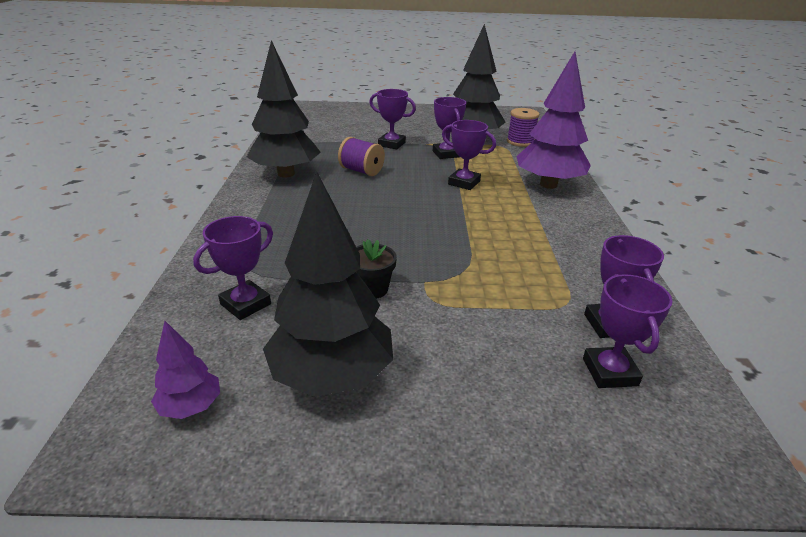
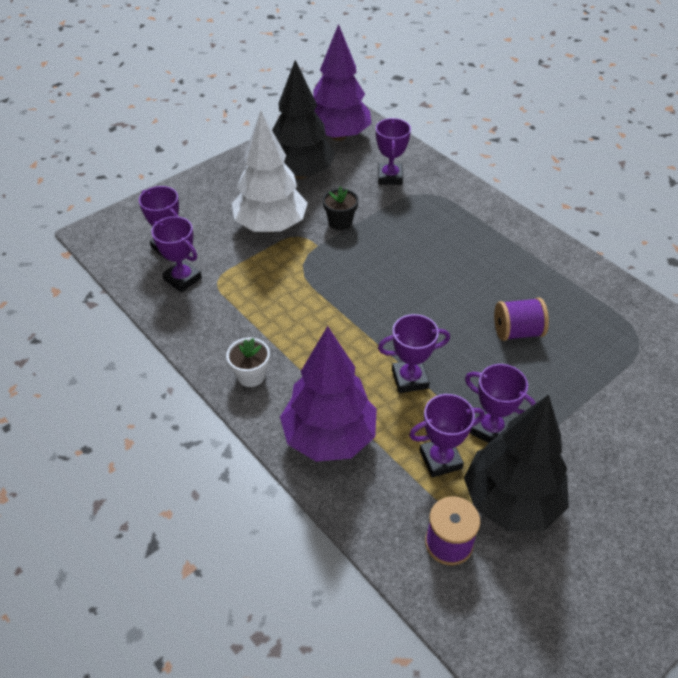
camera: 140 degrees right, 15 degrees up
(191, 407) = (338, 136): purple tree -> purple tree, size x2.10
(286, 174) = (563, 283): black tree -> none
(391, 144) = (569, 407): purple trophy -> purple trophy (440, 459)
(452, 327) = (270, 226): none -> white tree
(582, 228) = (251, 376): none -> white flower pot

